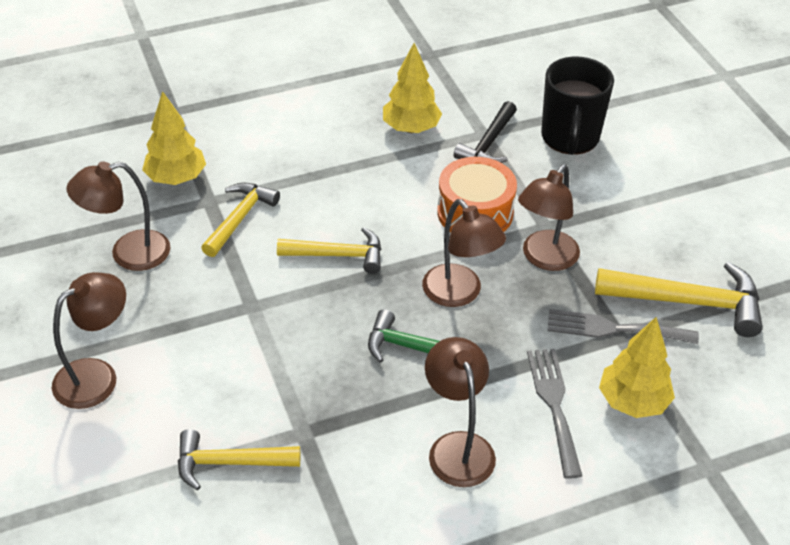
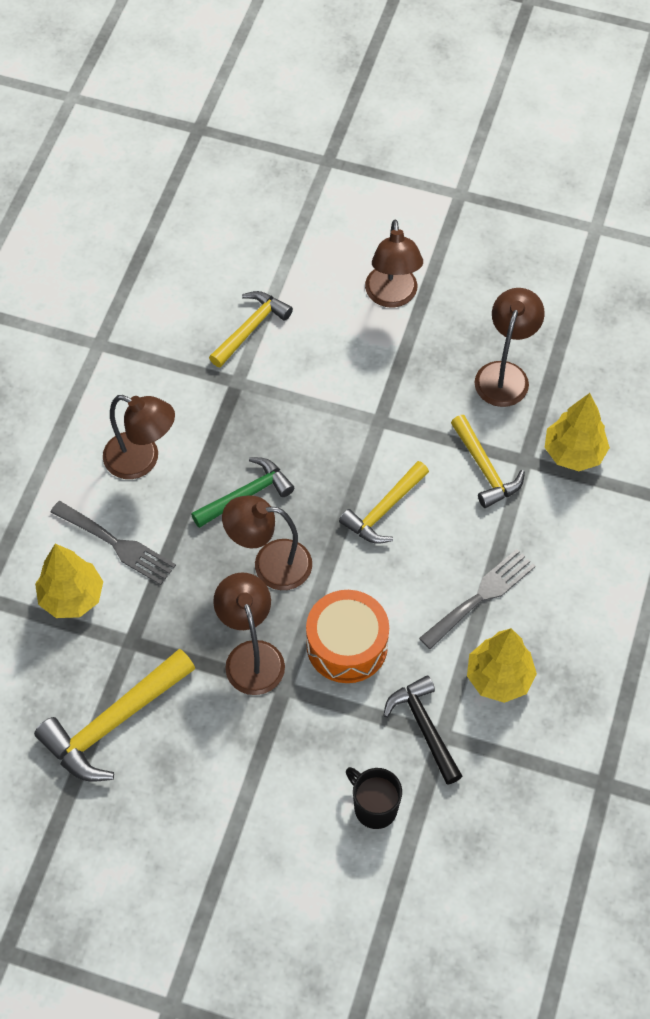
camera: 130 degrees right, 15 degrees up
(570, 138) = (374, 807): black mug -> black mug, size x0.61
(614, 329) = (140, 643): grey fork -> grey fork (481, 596)

